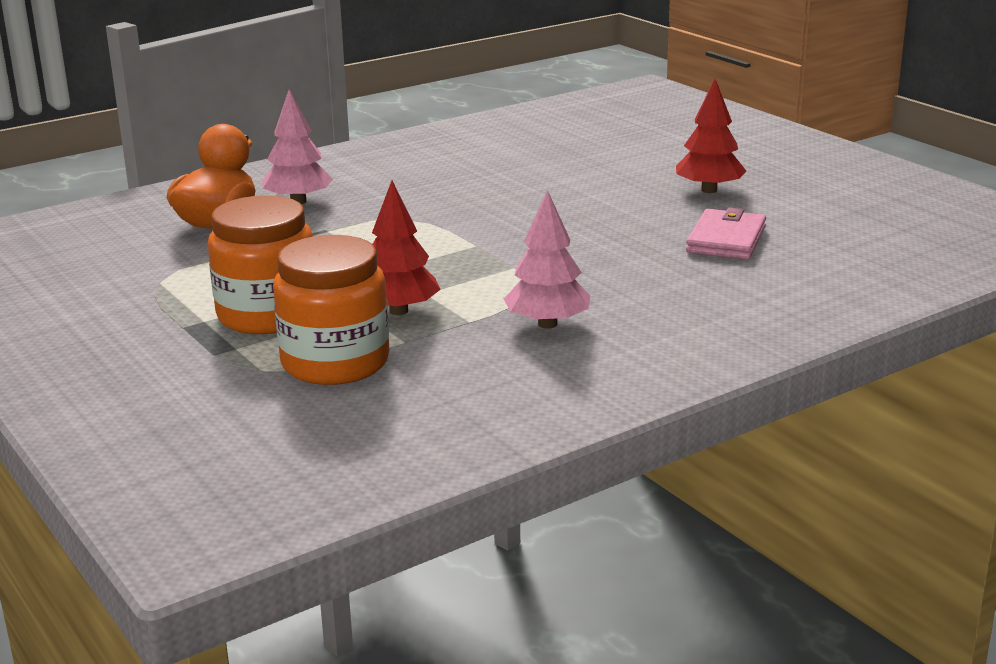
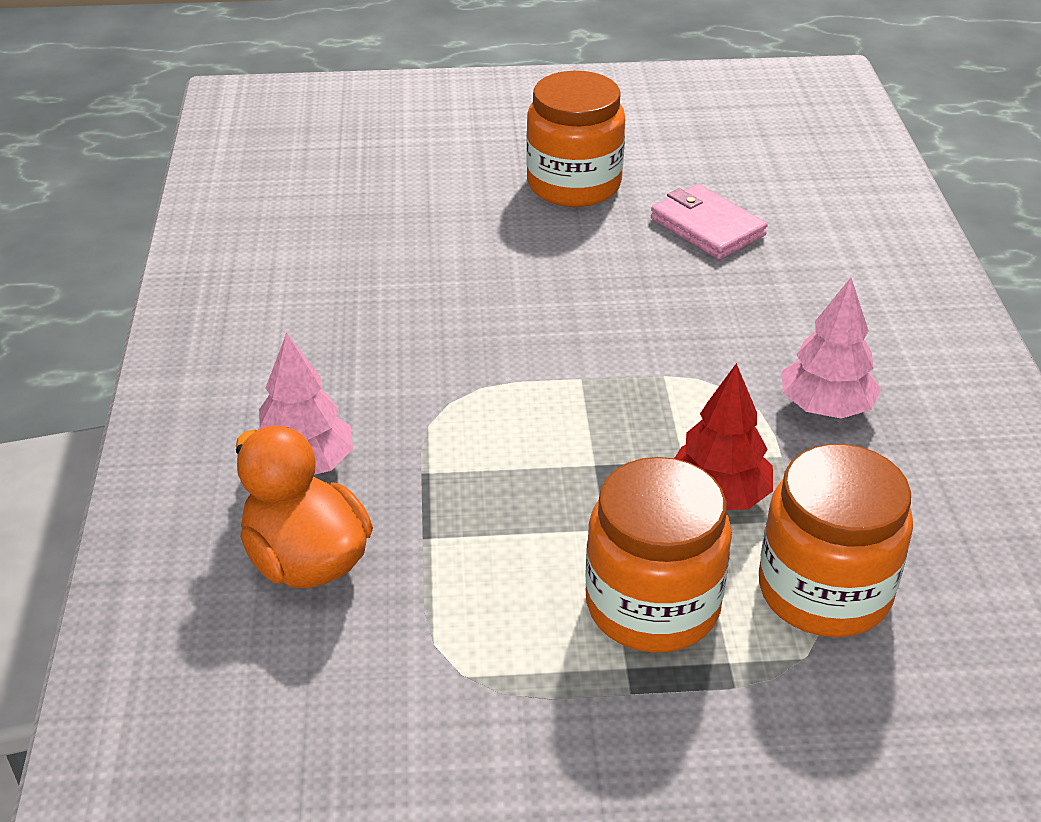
camera: 60 degrees left, 15 degrees up
(709, 190) = (574, 184): red tree -> orange jar

